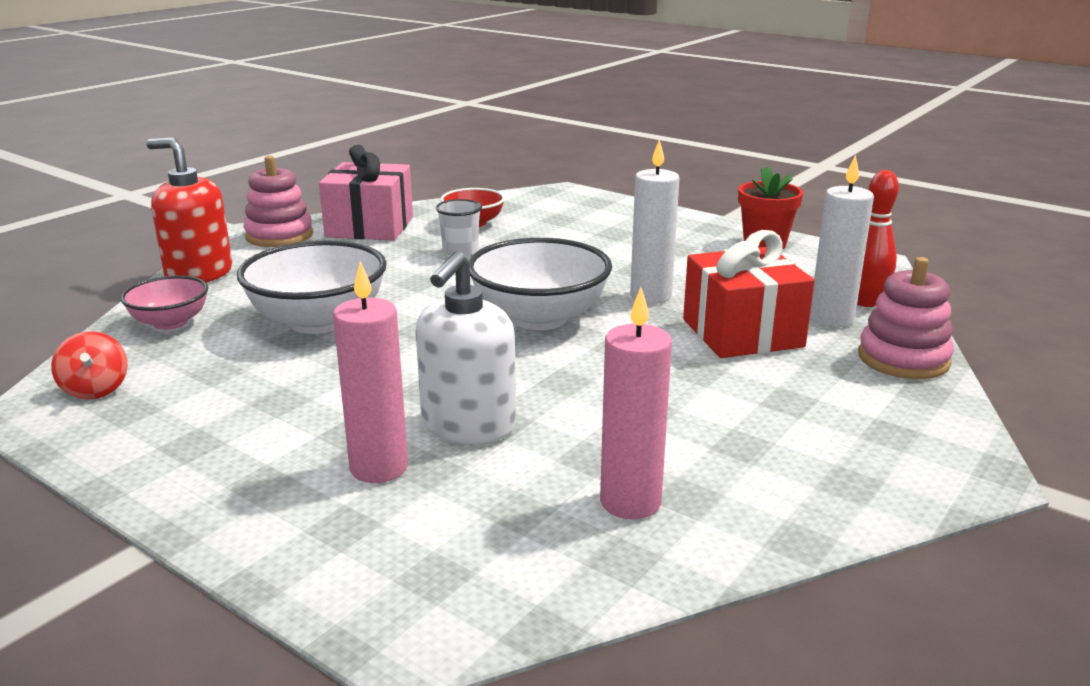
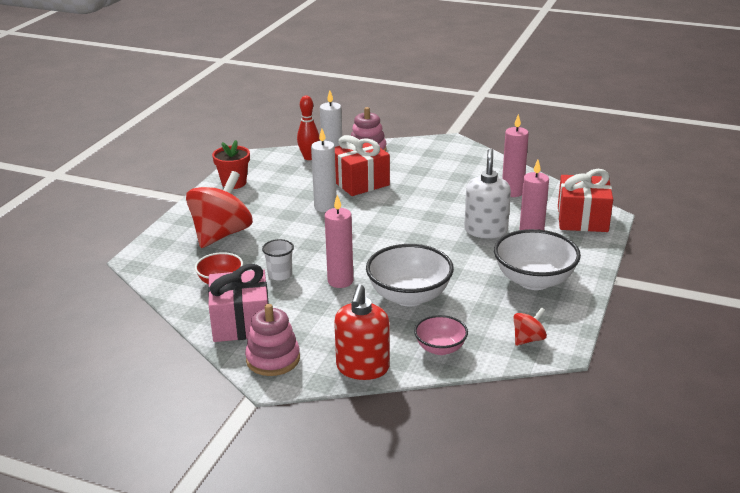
camera: 105 degrees left, 5 degrees up
(408, 283) = (340, 281): none -> pink candle
(425, 579) = (582, 219): none -> red gift
(468, 425) = (486, 230): white soap dispenser -> white soap dispenser turned 90 degrees counterclockwise
(539, 318) = (369, 232): white bowl -> white bowl (534, 280)
(597, 229) = (221, 234): none -> red spinning top

